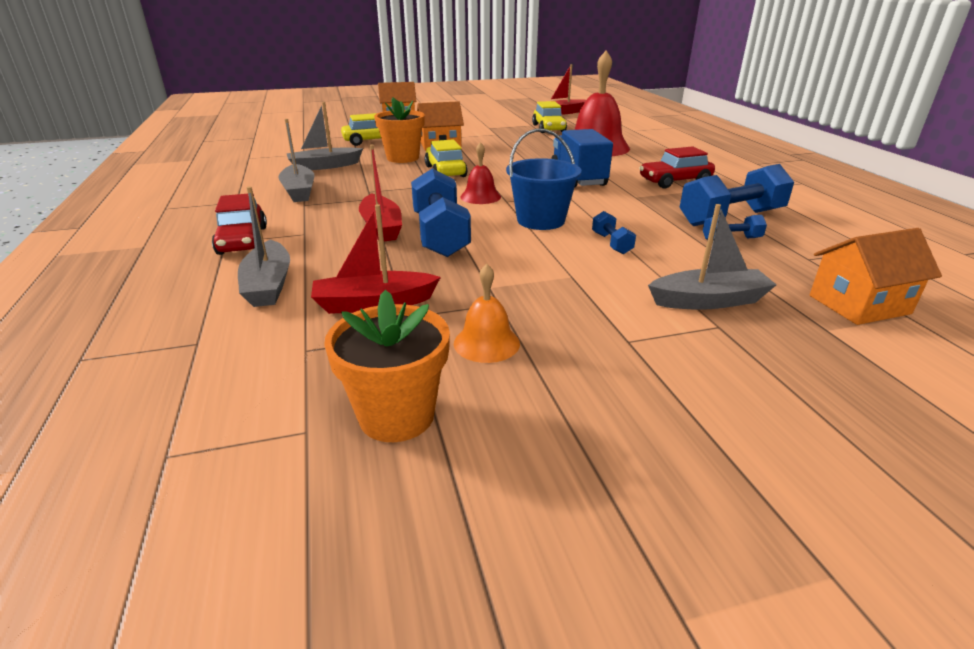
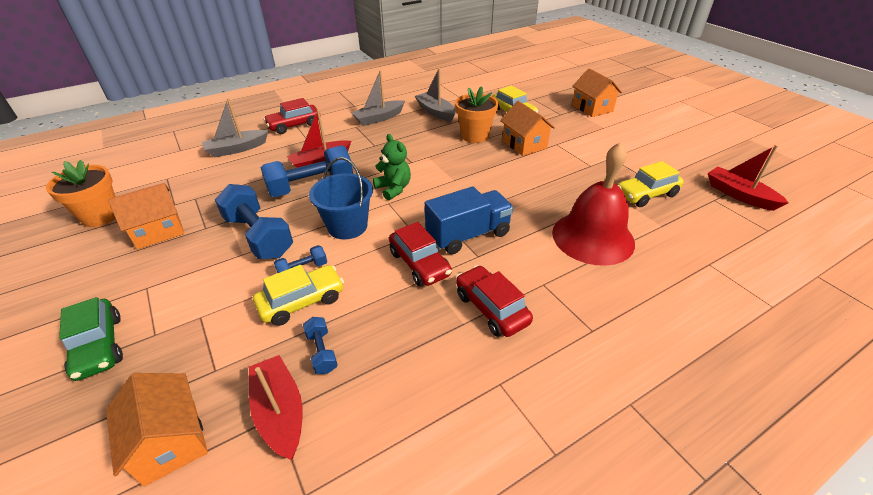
camera: 75 degrees right, 10 degrees up
(374, 303) = (211, 185): red boat -> red boat (280, 412)
(445, 171) = (450, 161): yellow car -> yellow car (302, 301)
(480, 196) = (393, 189): red bell -> green teddy bear
(486, 343) = (158, 231): orange bell -> orange house
(614, 197) = (419, 263): none -> red car
(709, 301) = (193, 330): grey boat -> none
(731, 218) = (382, 355): blue dumbbell -> blue dumbbell (259, 236)
(746, 365) = (99, 346): none -> green car

